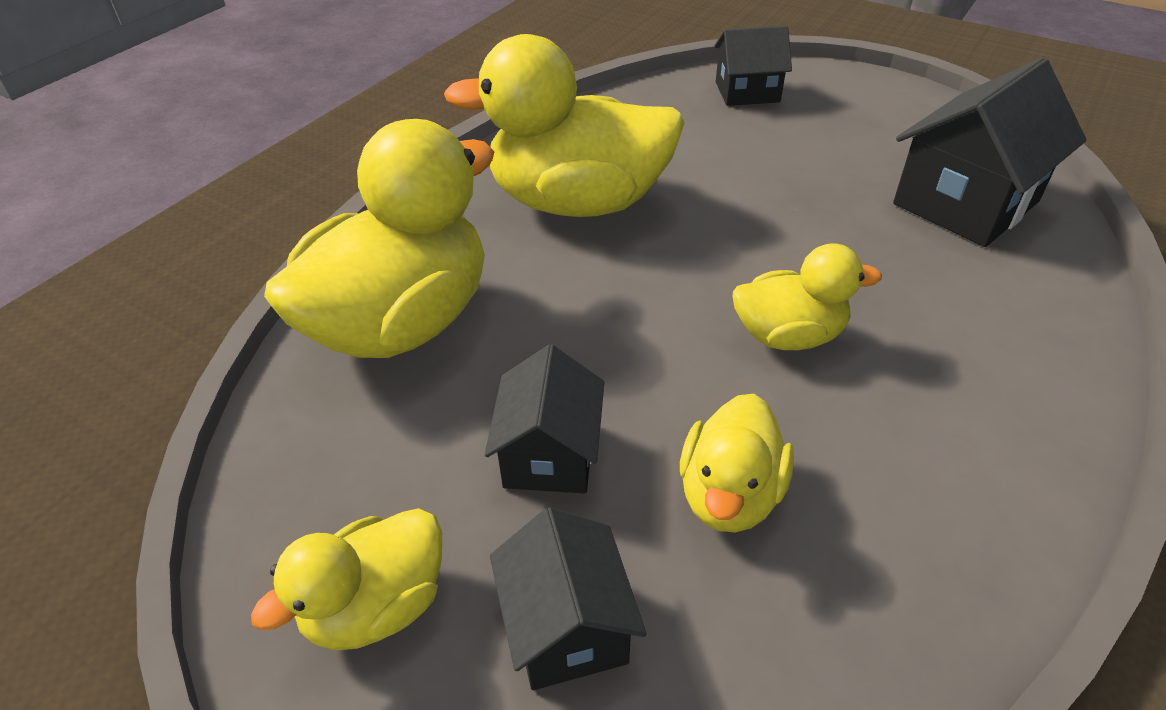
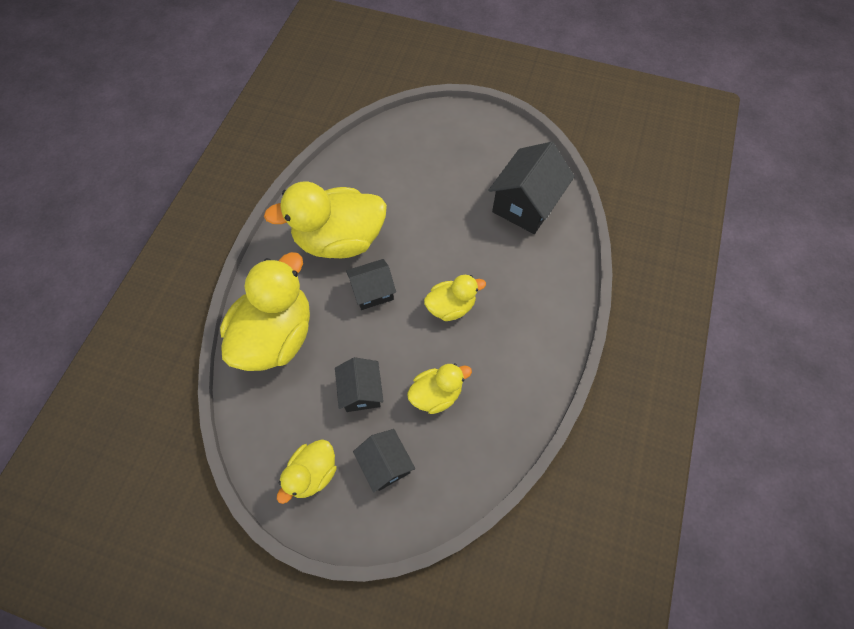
camera: 15 degrees left, 20 degrees up
(729, 495) = (436, 394): yellow duck -> yellow duck turned 120 degrees counterclockwise
(747, 92) = (412, 136): black house -> black house (373, 291)

